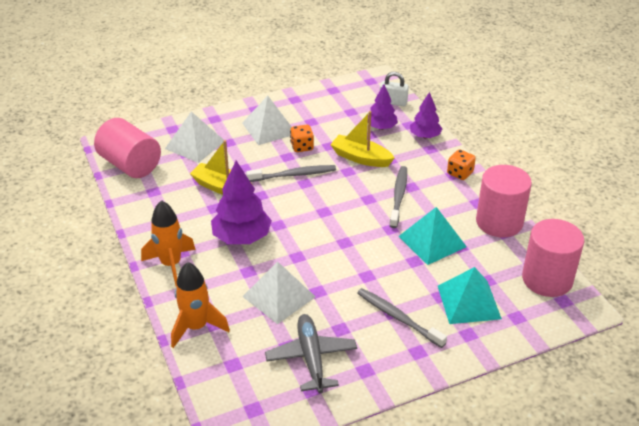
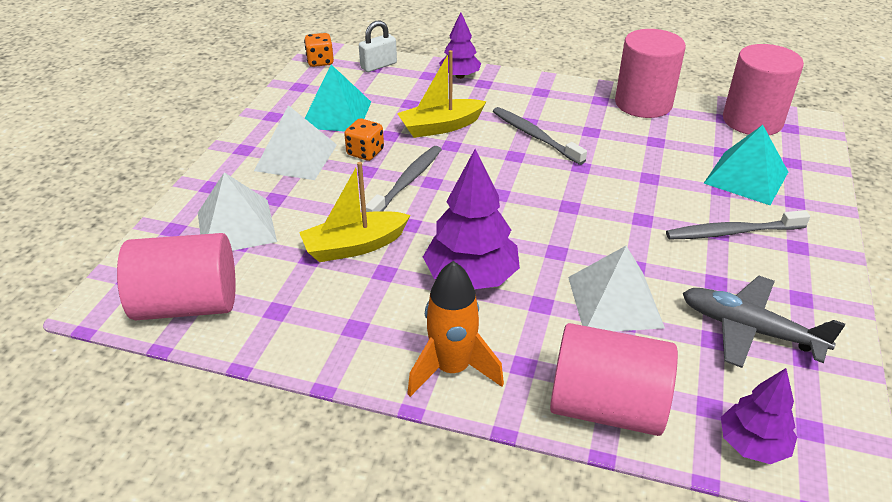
camera: 50 degrees left, 0 degrees up
(196, 327) = (606, 407): orange rocket -> pink cylinder
(381, 127) = (408, 91): purple tree -> purple tree (752, 445)
(432, 241) = (630, 152): turquoise pyramid -> turquoise pyramid (336, 114)
(460, 173) = (544, 87): orange dice -> orange dice (320, 62)

